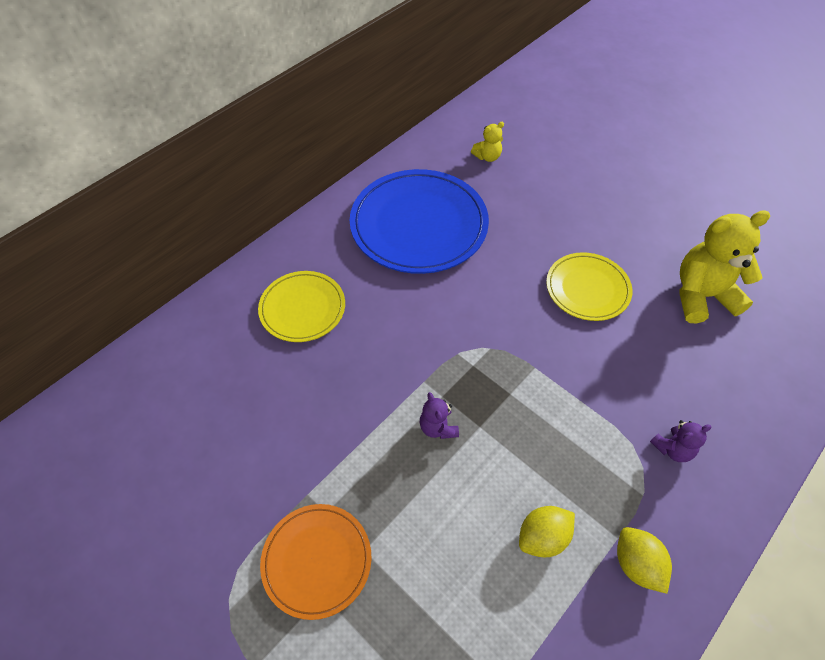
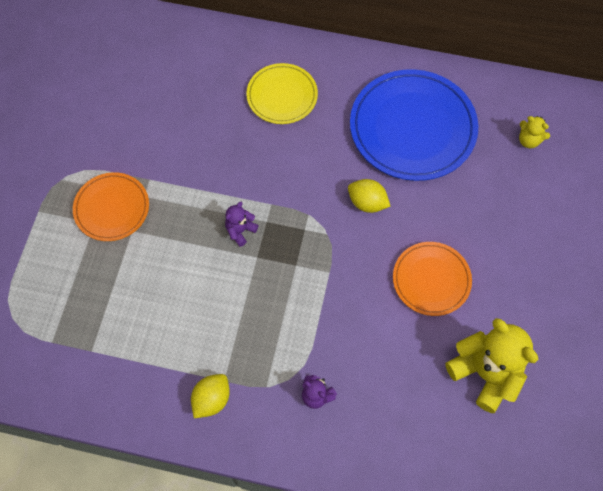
camera: 60 degrees right, 10 degrees up
(542, 537) = (198, 332): yellow lemon -> yellow lemon (367, 203)
(587, 289) = (431, 280): yellow plate -> orange plate

